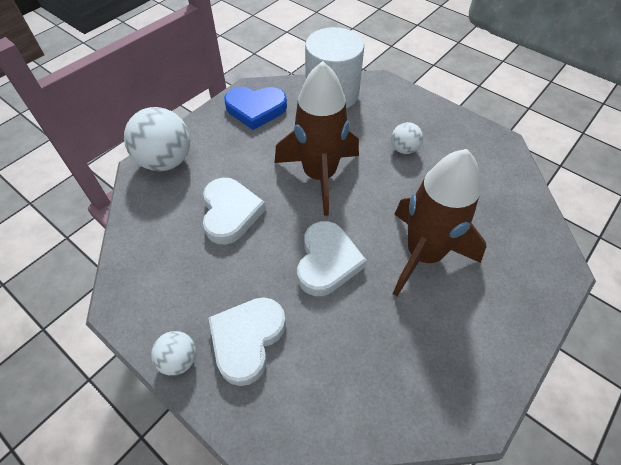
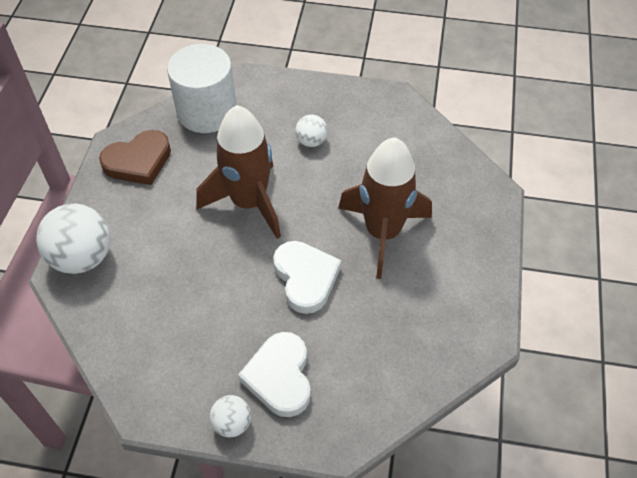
camera: 30 degrees left, 0 degrees up
(230, 213) = (187, 277): white heart -> none
(256, 109) = (138, 161): blue heart -> brown heart

